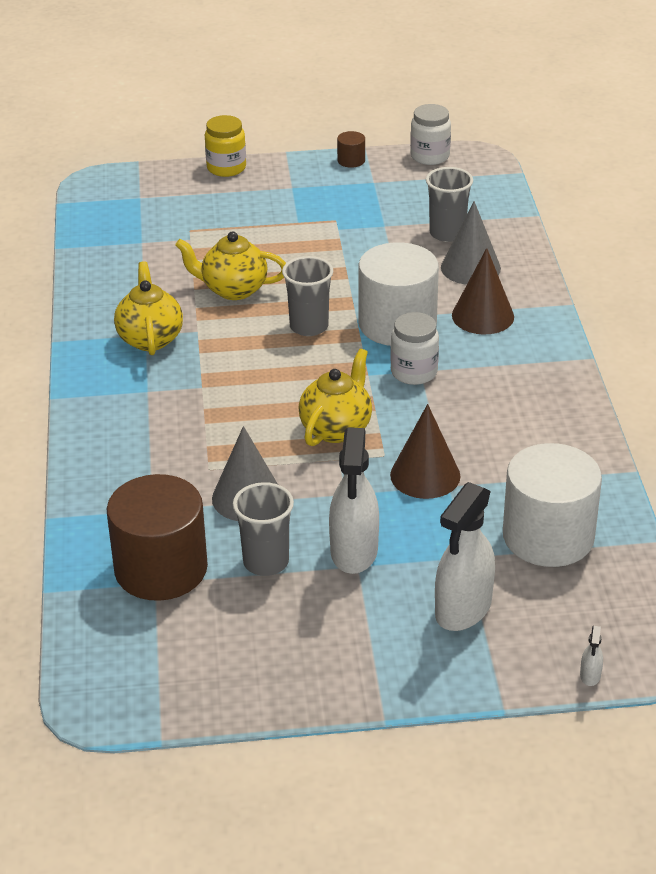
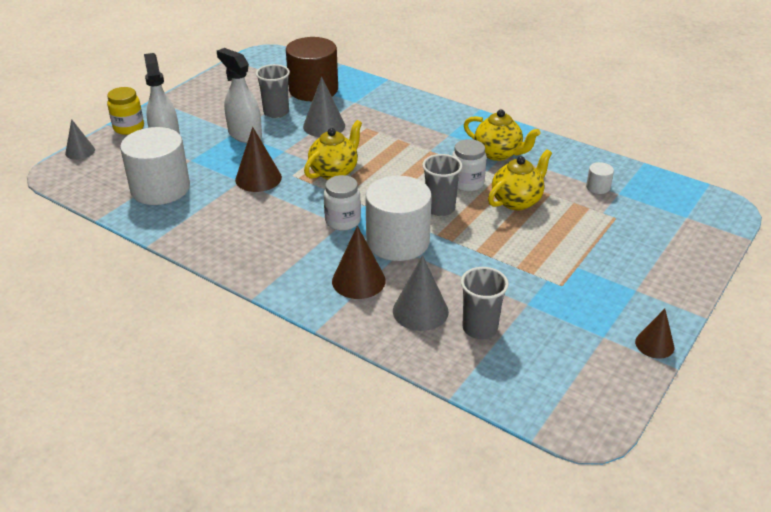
camera: 130 degrees right, 0 degrees up
(144, 256) = (598, 187): none -> white cylinder
(226, 168) = (700, 273): yellow jar -> yellow jar (129, 127)
(336, 428) = (334, 172): yellow teapot -> yellow teapot turned 120 degrees counterclockwise
(351, 160) = (654, 344): brown cylinder -> brown cone
(430, 156) = (619, 397): white jar -> white jar (467, 183)
(590, 675) = (80, 151): white spray bottle -> grey cone

